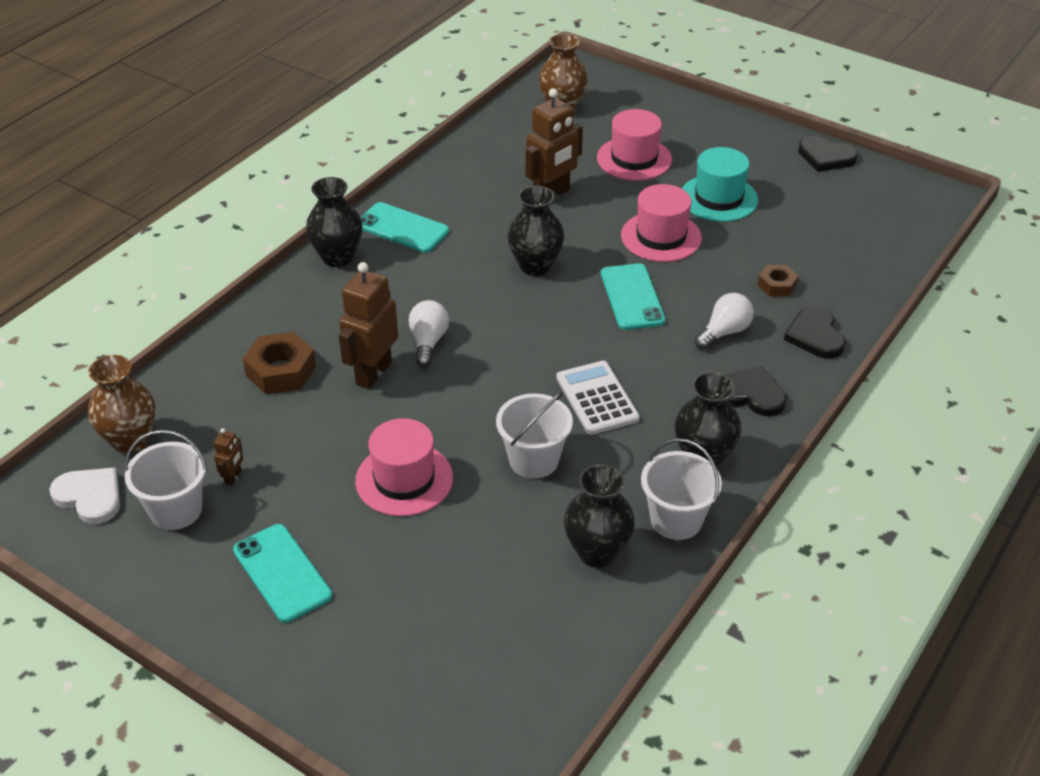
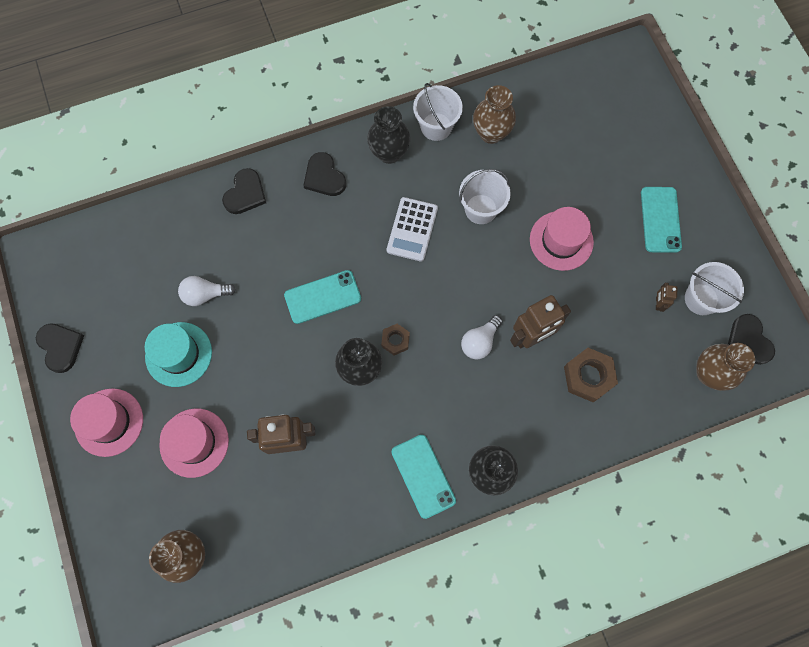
camera: 145 degrees left, 30 degrees up
(90, 496) = (748, 341): white heart -> black heart
(233, 477) = (658, 303): brown robot -> brown robot turned 45 degrees counterclockwise
(597, 552) = (491, 133): black vase -> brown vase
(632, 297) = (322, 297): turquoise phone -> turquoise phone turned 45 degrees clockwise
(661, 237) = (254, 341): pink hat -> pink hat (109, 422)
(724, 332) = (294, 231): white light bulb -> white light bulb (205, 294)
(777, 285) = (225, 247): brown nut -> brown nut (395, 340)

